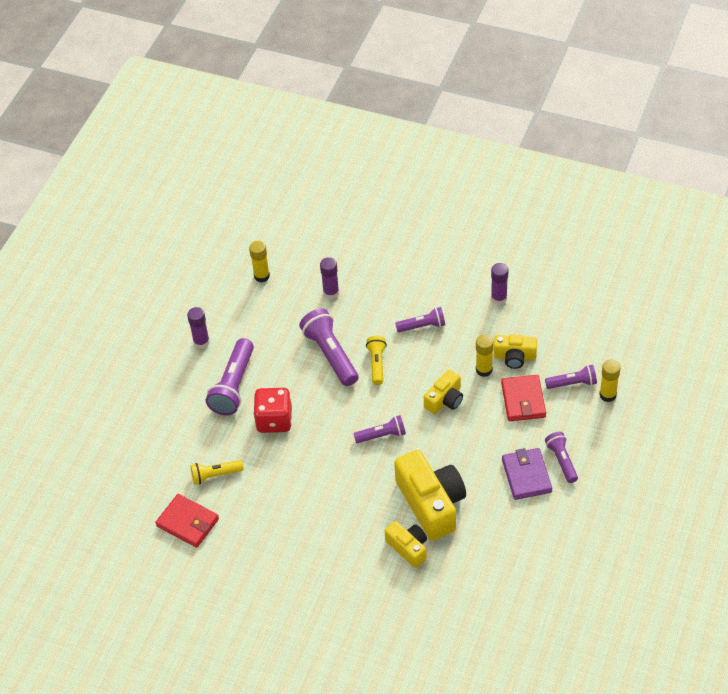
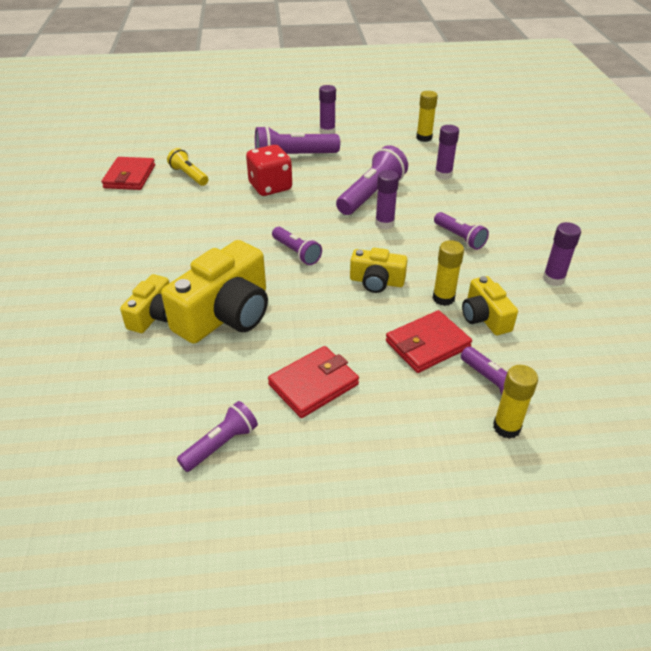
camera: 60 degrees right, 10 degrees down
(377, 364) = (384, 223): yellow flashlight -> purple glue stick
(526, 476) = (313, 384): purple wallet -> red wallet
(562, 461) = (360, 413): purple flashlight -> purple flashlight (221, 444)

